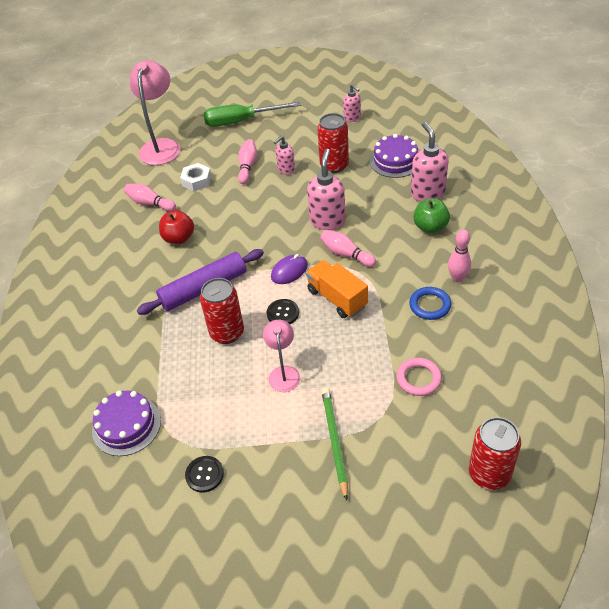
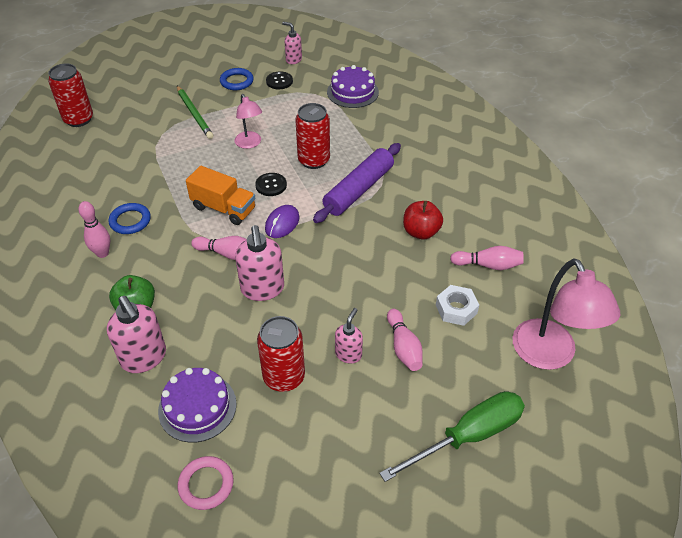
camera: 155 degrees right, 0 degrees up
(261, 492) = (236, 81): none -> blue ring
(352, 118) = (289, 490): pink soap dispenser -> pink soap dispenser (293, 60)
(418, 379) = (135, 162): pink ring -> pink ring (206, 484)

